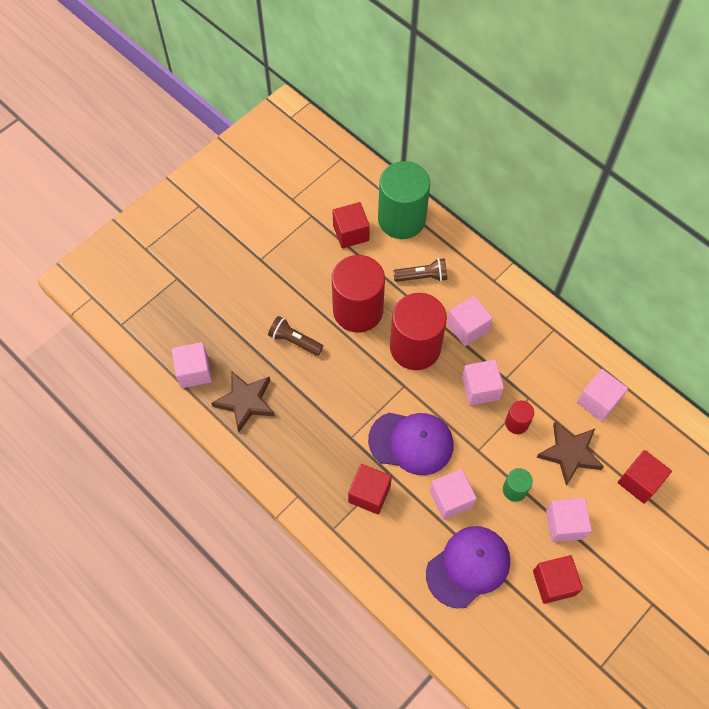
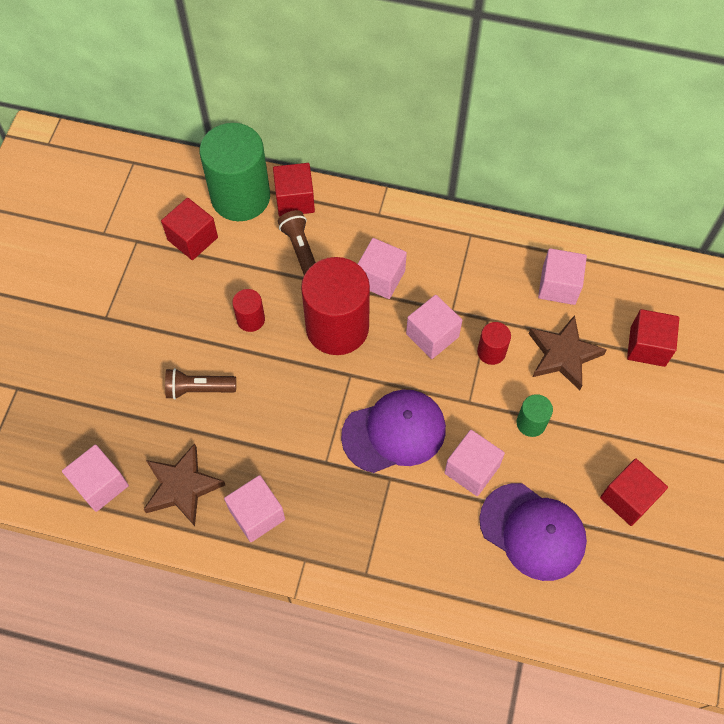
camera: 30 degrees left, 0 degrees up
(358, 310) = (250, 319): red cylinder -> red cylinder, size x0.45
(369, 494) = (382, 513): red cube -> red cube (295, 200)
(422, 277) = (300, 248): brown flashlight -> brown flashlight turned 75 degrees counterclockwise
(468, 566) = (533, 531): purple cap -> purple cap turned 105 degrees clockwise
(564, 524) = (602, 431): pink cube -> pink cube (257, 514)

